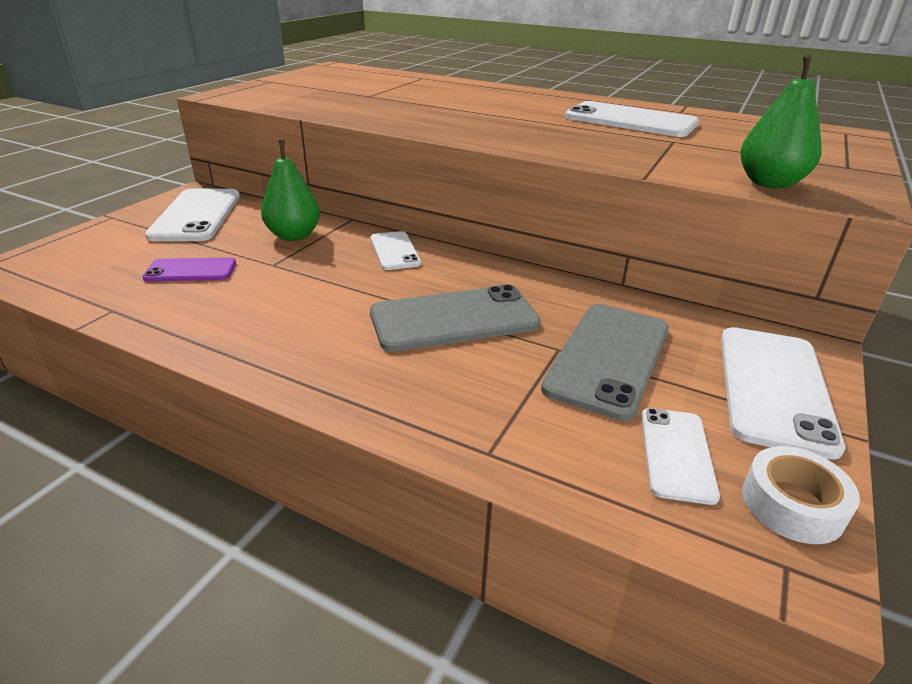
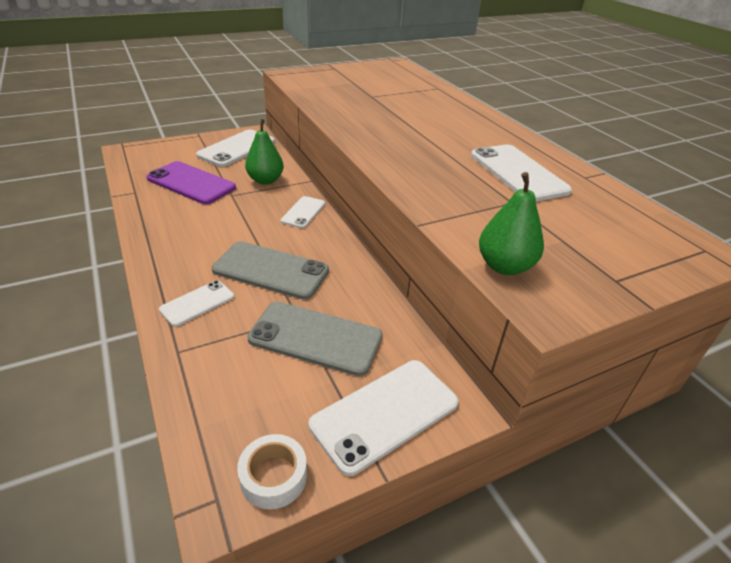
camera: 35 degrees right, 5 degrees up
(191, 270) = (191, 183): purple phone -> purple phone, size x1.74
(608, 358) = (315, 338): grey phone -> grey phone turned 45 degrees clockwise
(677, 454) = (261, 411): white phone -> white phone (197, 303)

